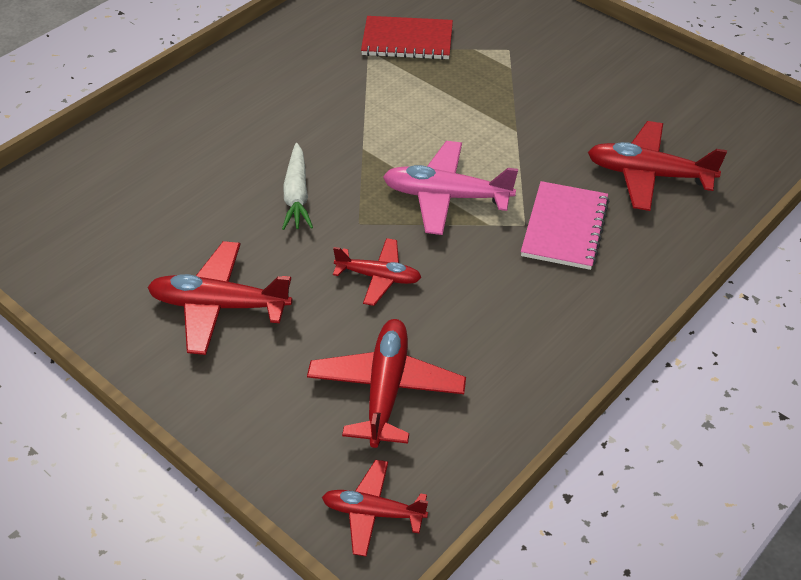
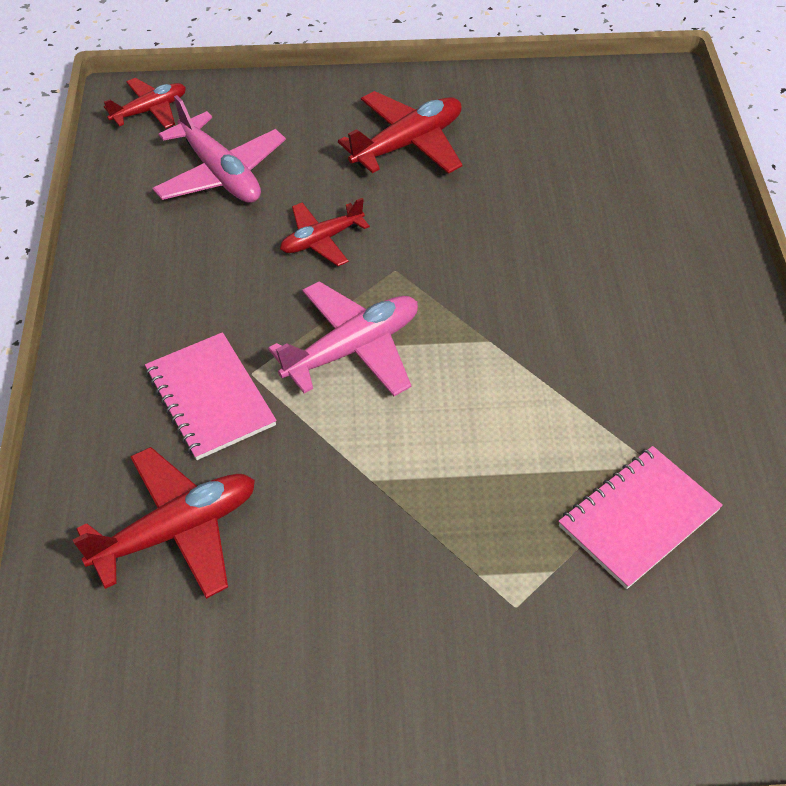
camera: 135 degrees right, 5 degrees up
(297, 195) = (478, 256): white carrot -> none
(386, 390) = (220, 173): red plane -> pink plane
(407, 40) = (639, 518): red notebook -> pink notebook

